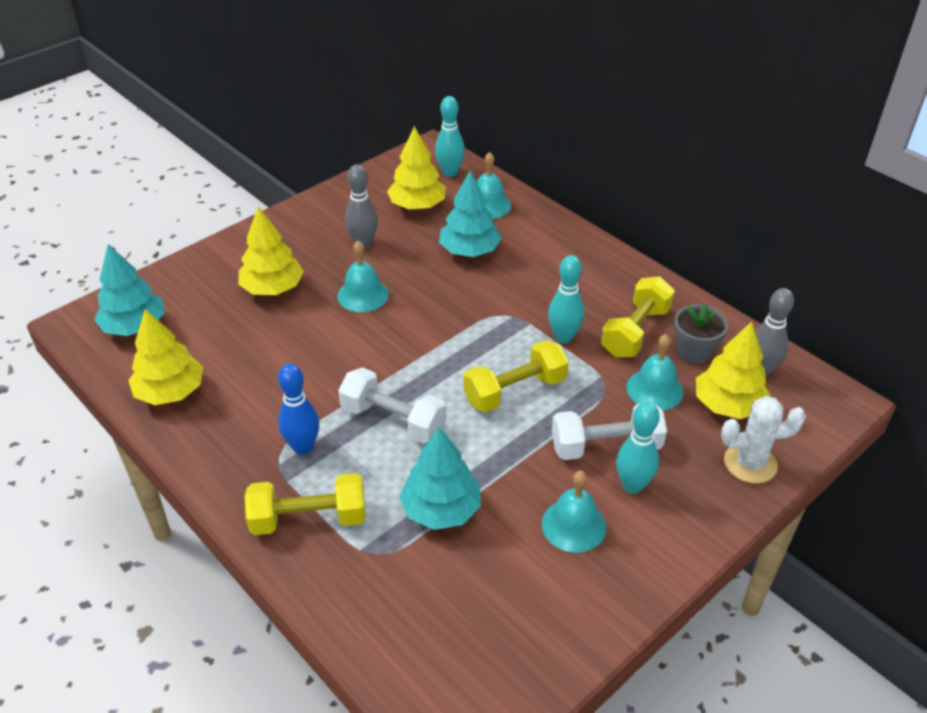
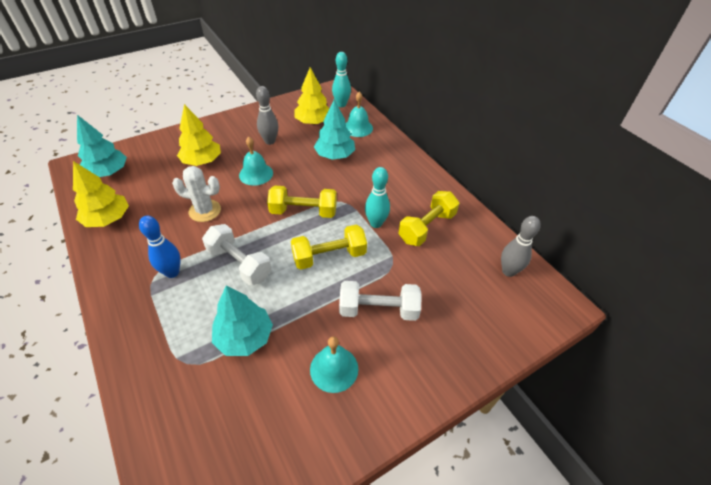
camera: 10 degrees right, 5 degrees up
(308, 519) = (152, 327): yellow dumbbell -> yellow dumbbell (303, 212)
(632, 485) = (388, 345): turquoise bowling pin -> none
(654, 389) = (427, 272): turquoise bell -> none
(694, 351) = (464, 248): grey flower pot -> none
(728, 405) = (477, 293): yellow tree -> none
(750, 463) = (481, 343): white cactus -> white cactus (205, 211)

